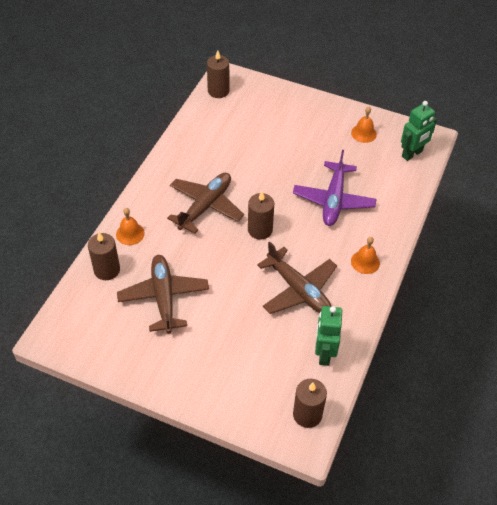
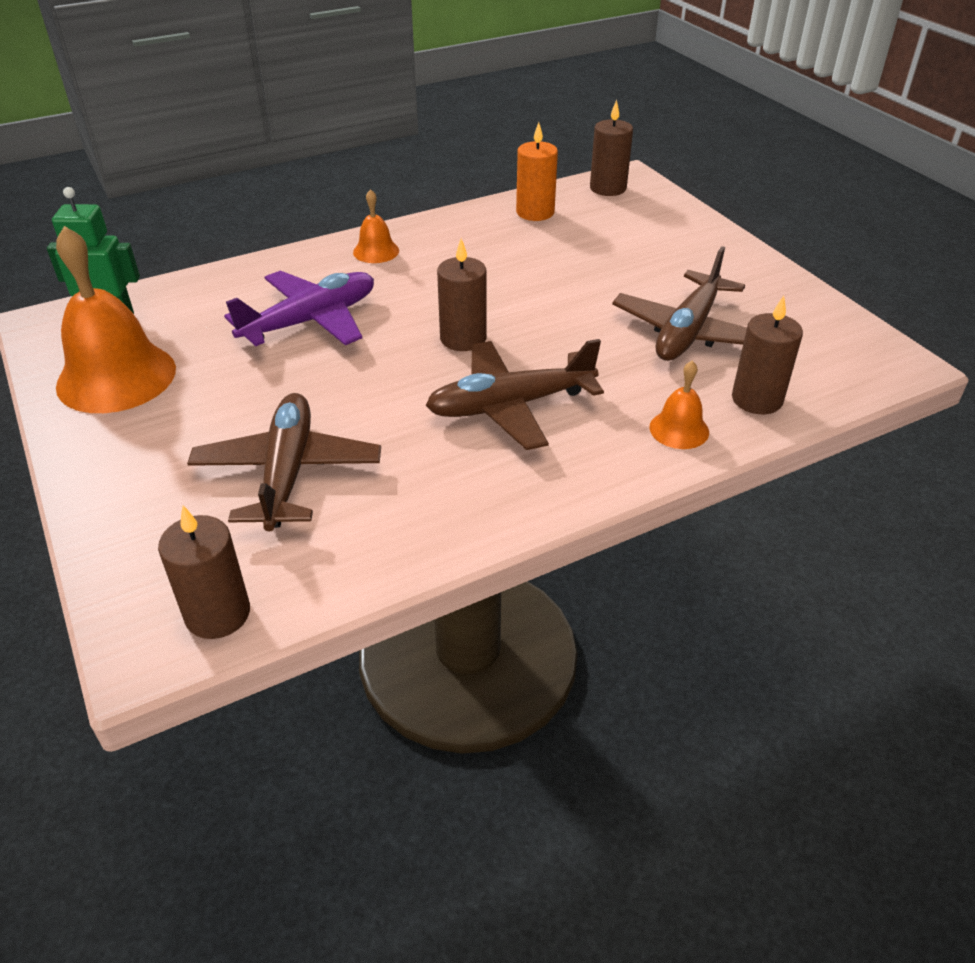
camera: 140 degrees left, 10 degrees down
(298, 290) = (494, 264): brown plane -> brown plane (288, 472)
(324, 353) = (535, 212): green robot -> orange candle
(363, 133) = (116, 377): orange bell -> orange bell, size x2.08

